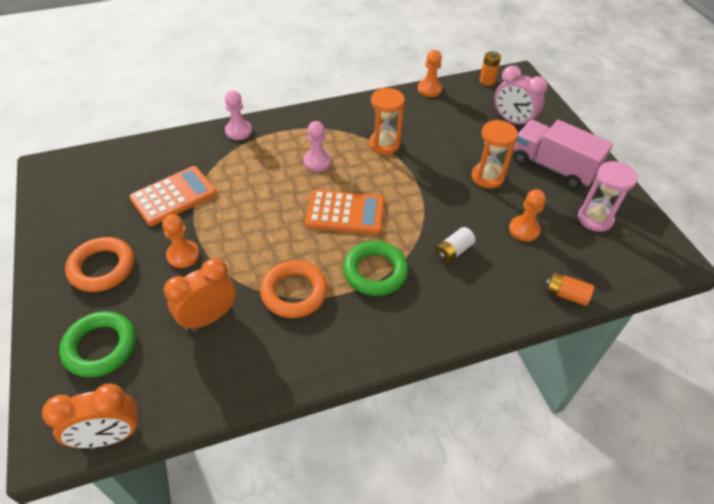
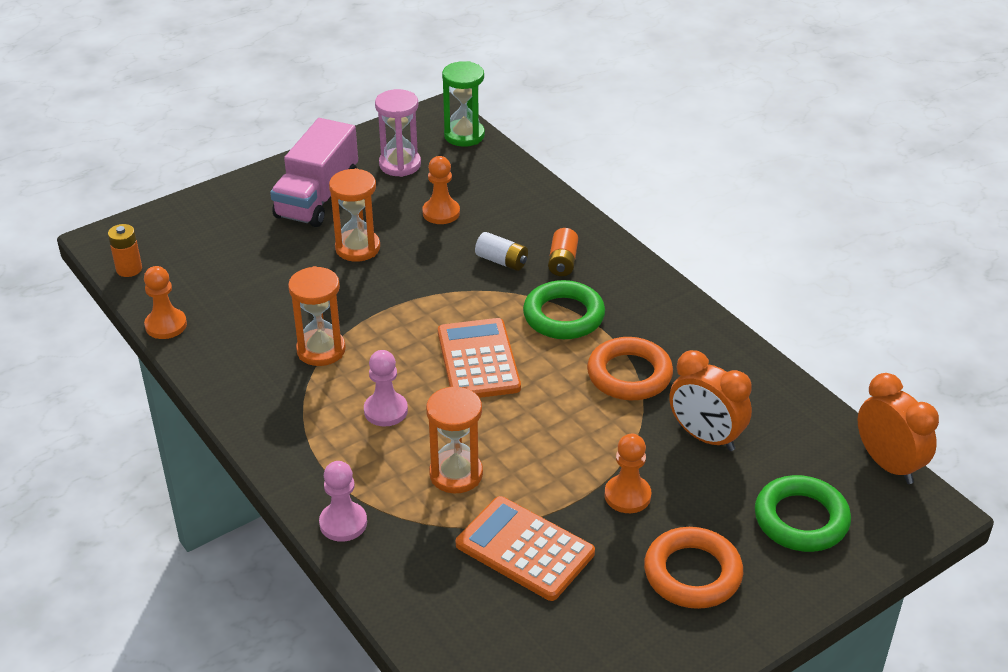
camera: 105 degrees left, 10 degrees down
(248, 180) = (456, 474): none -> orange hourglass
(512, 121) = (227, 237): pink clock -> none
(565, 294) = (524, 180): orange battery -> orange battery (562, 262)
(640, 269) = (464, 135): none -> green hourglass

